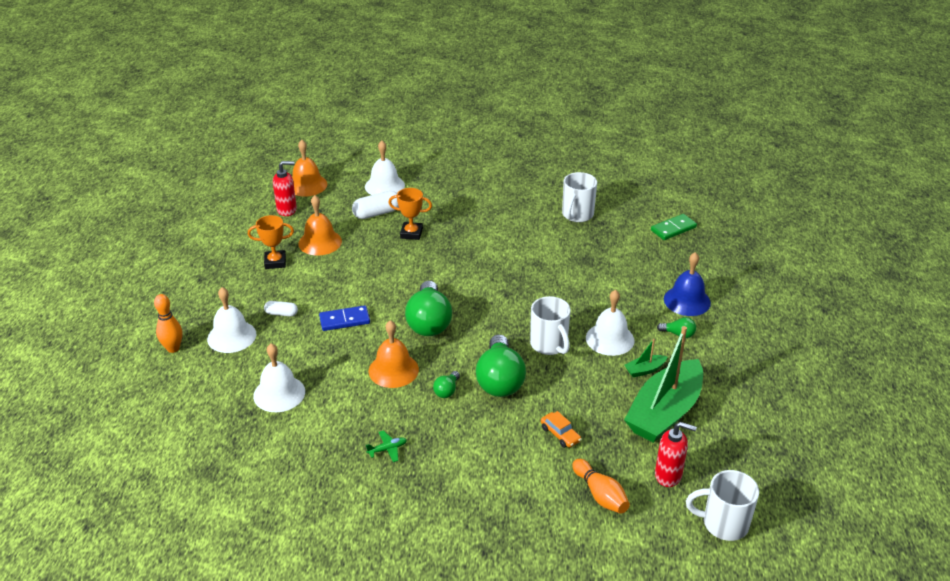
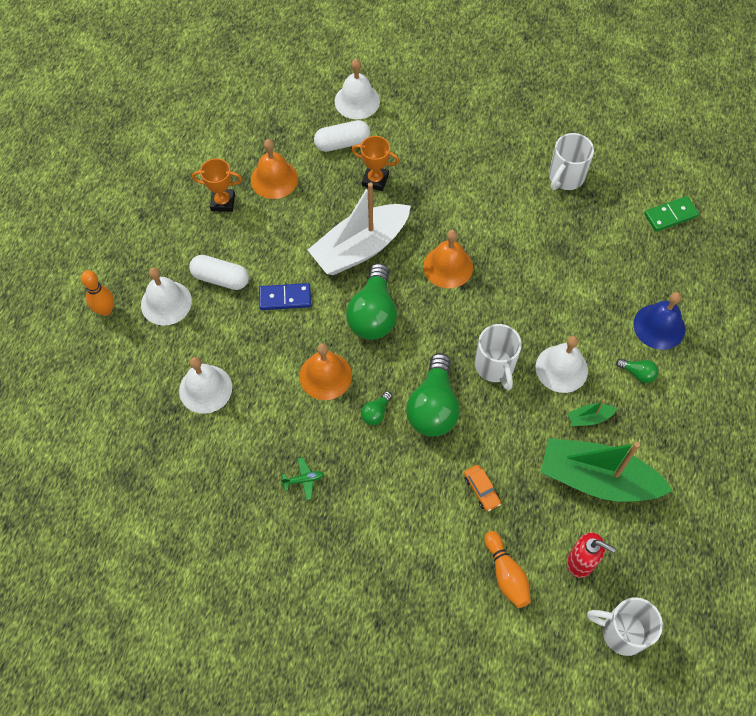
camera: 10 degrees right, 25 degrees up
(281, 314) = (220, 278): white capsule -> white capsule, size x1.69
(287, 210) = (245, 124): red soap dispenser -> none
(307, 185) = (271, 88): orange bell -> orange bell (448, 266)
(407, 279) = (360, 248): none -> white boat
(664, 412) = (596, 479): green boat -> green boat turned 60 degrees clockwise

